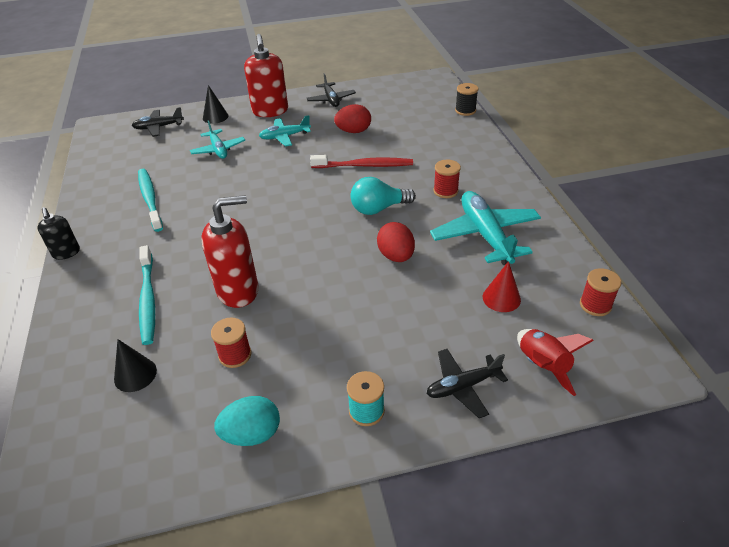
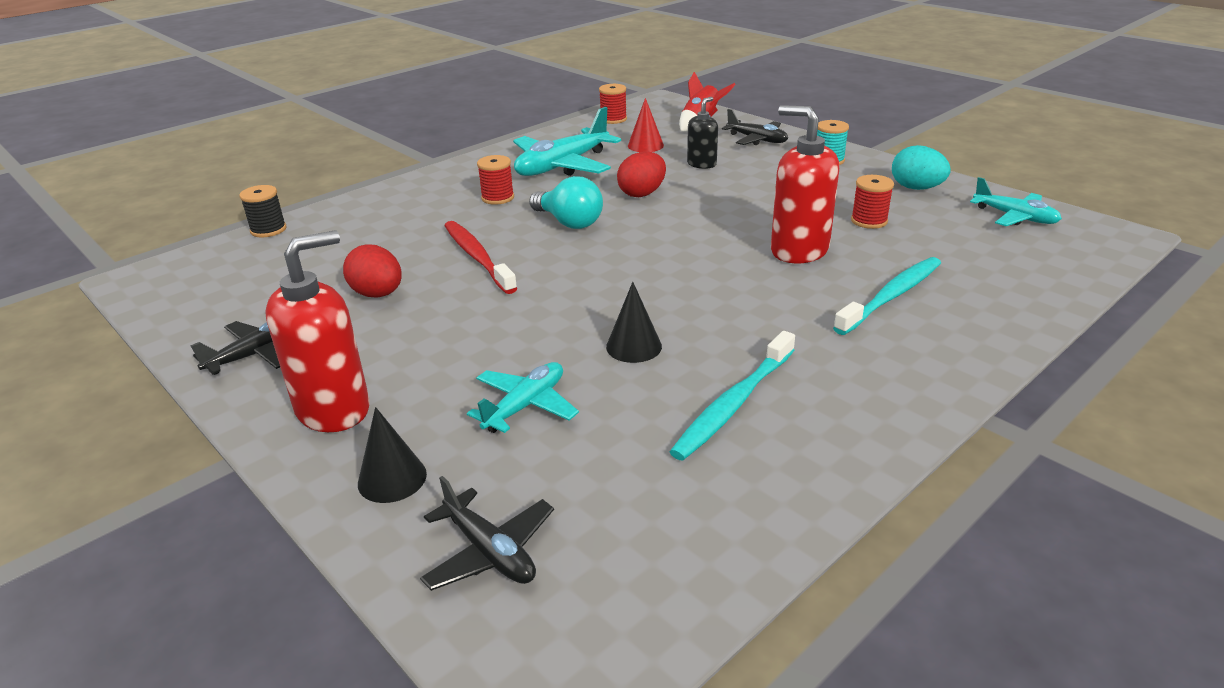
camera: 120 degrees left, 10 degrees down
(66, 253) = (935, 412): black soap dispenser -> black soap dispenser (702, 164)
(135, 374) = (968, 256): black cone -> black cone (634, 346)
(285, 136) = (432, 351): turquoise plane -> turquoise plane (1015, 217)

